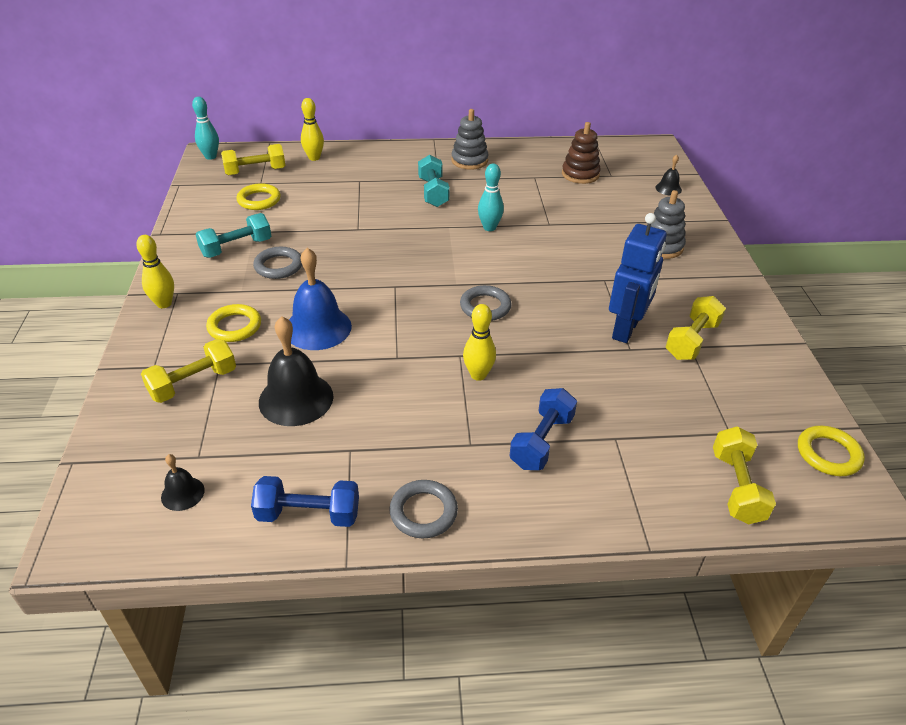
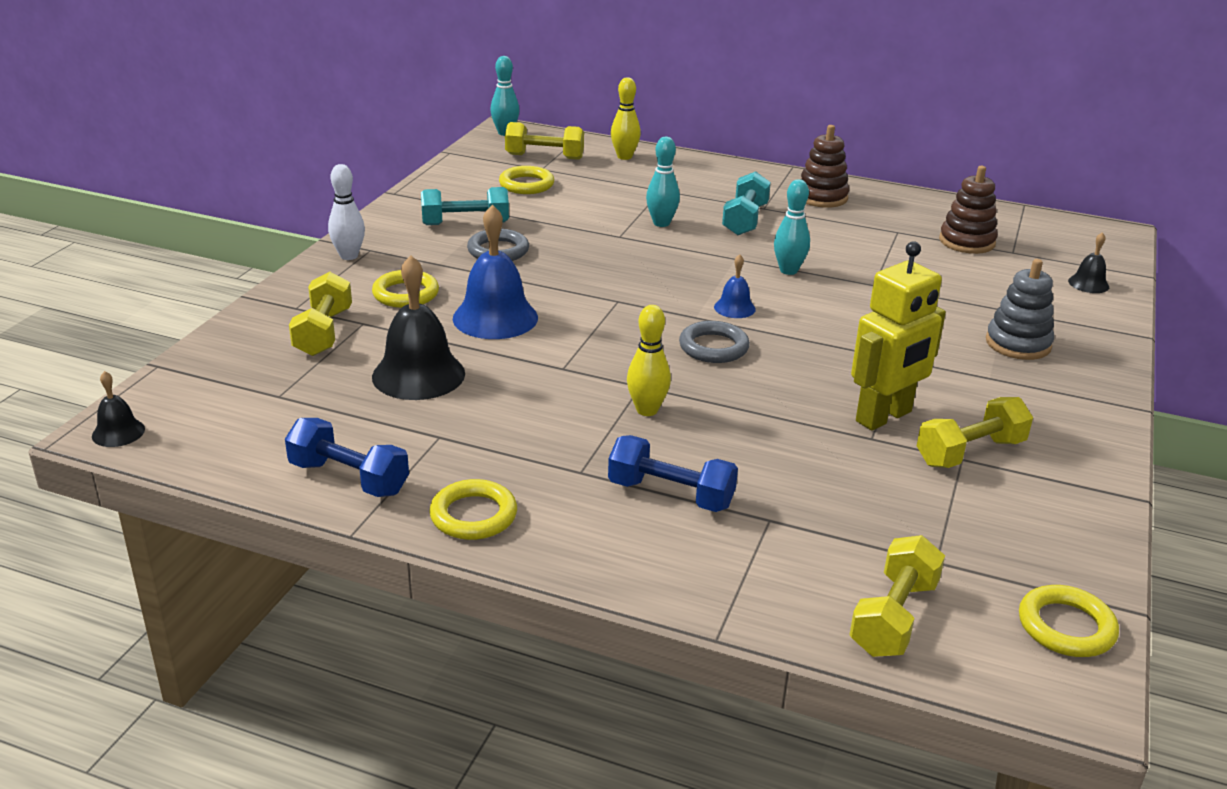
camera: 25 degrees right, 10 degrees down
(164, 304) = (349, 256): yellow bowling pin -> white bowling pin
(182, 493) = (239, 422): black bell -> black bell (118, 432)
(193, 383) = (323, 332): yellow dumbbell -> yellow dumbbell turned 75 degrees counterclockwise
(379, 210) = (661, 223): none -> turquoise bowling pin
(423, 512) = (473, 515): grey ring -> yellow ring
(469, 161) = (822, 197): grey stacking toy -> brown stacking toy
(476, 269) = (734, 308): none -> blue bell
(542, 441) = (670, 494): blue dumbbell -> blue dumbbell turned 60 degrees clockwise
(626, 329) = (884, 417): blue robot -> yellow robot

